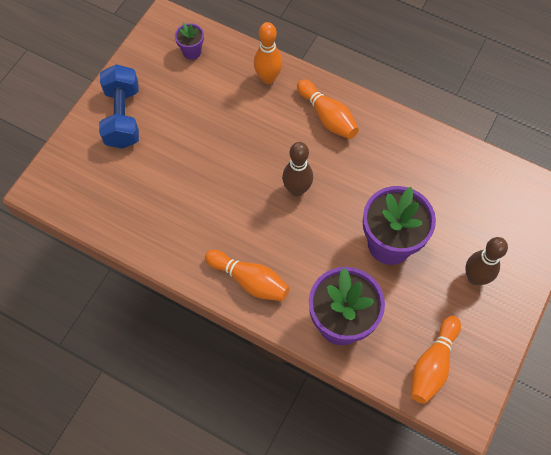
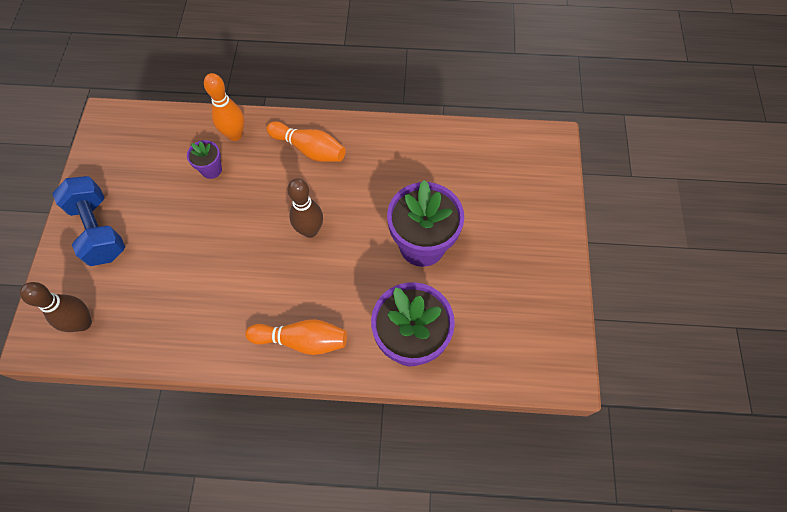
camera: 25 degrees left, 0 degrees up
(192, 51) = (146, 138): purple flower pot -> purple flower pot (211, 170)
(432, 364) = (514, 343): orange bowling pin -> none
(475, 277) = (514, 243): brown bowling pin -> brown bowling pin (83, 323)

